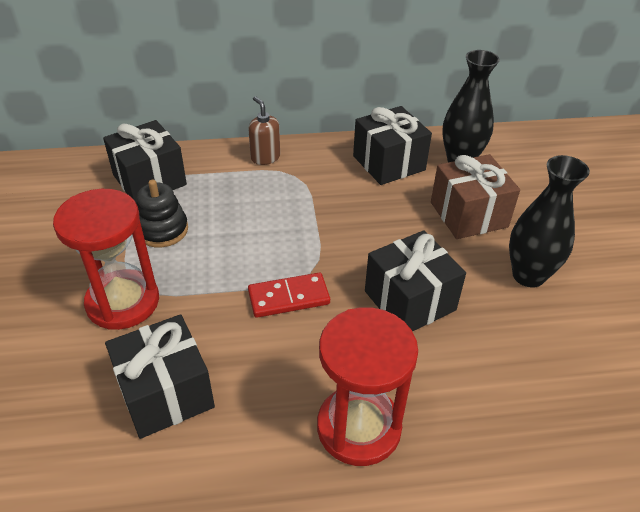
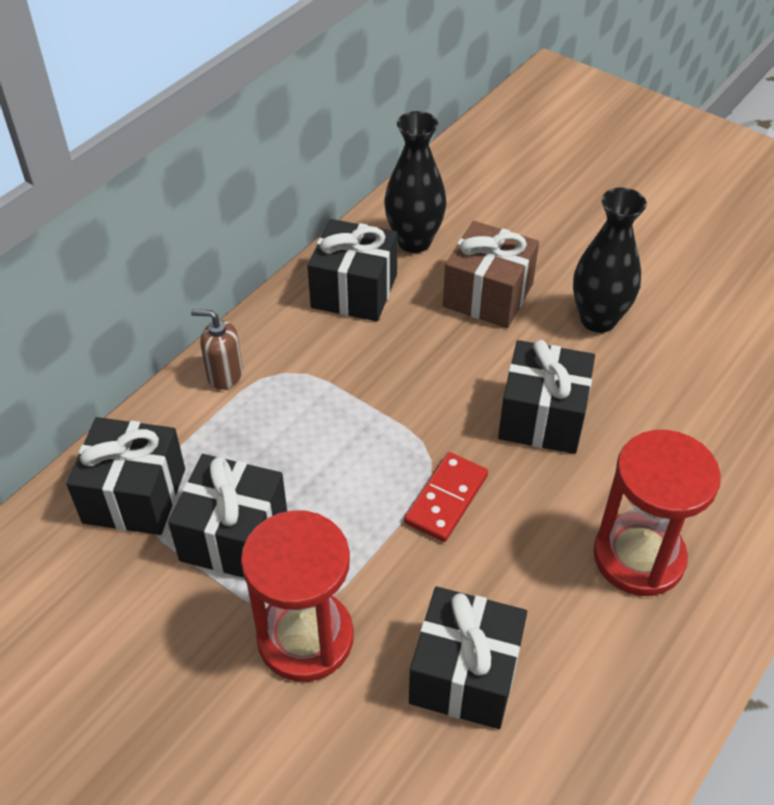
camera: 45 degrees left, 5 degrees up
(162, 230) = (234, 536): black stacking toy -> black gift

